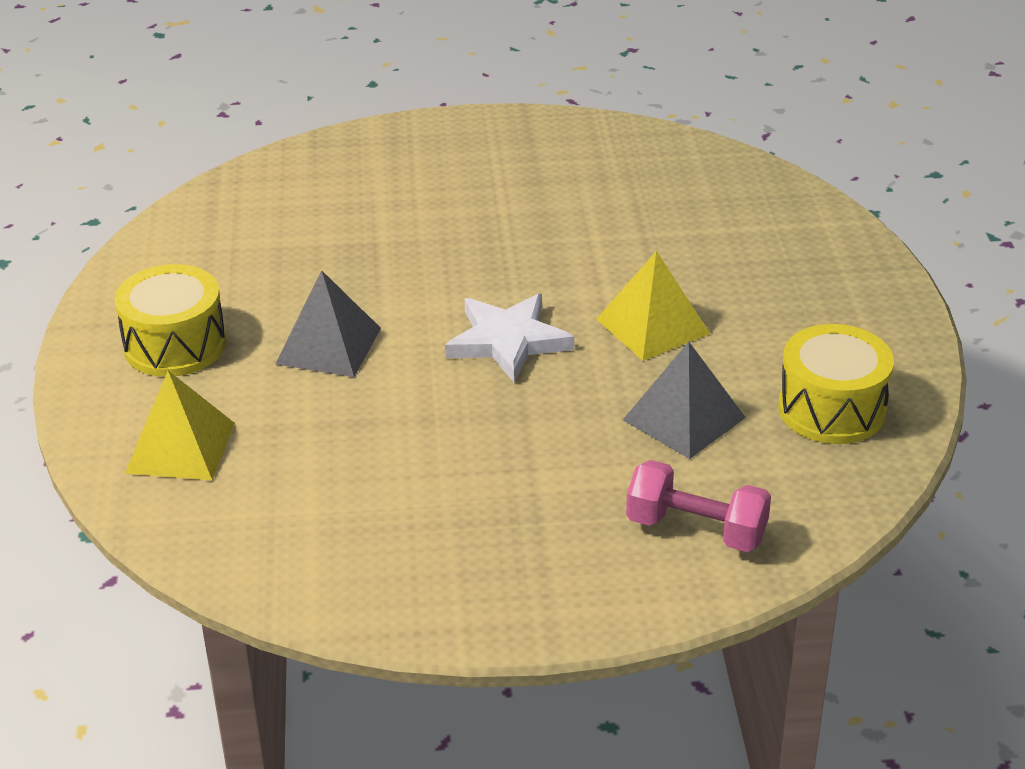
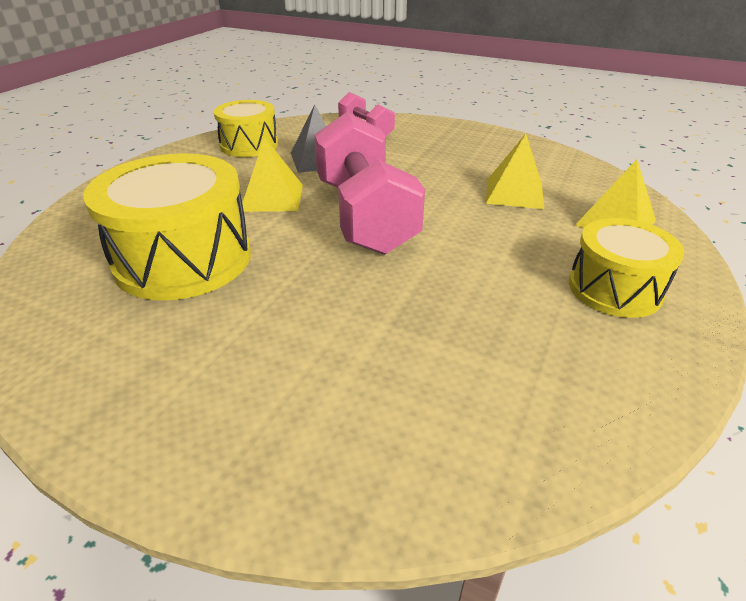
camera: 150 degrees left, 0 degrees up
(328, 345) = (488, 250): grey pyramid -> none
(337, 455) = (514, 193): none -> yellow pyramid
(507, 341) = (365, 216): white star -> pink dumbbell
(634, 225) = (183, 259): none -> yellow drum

